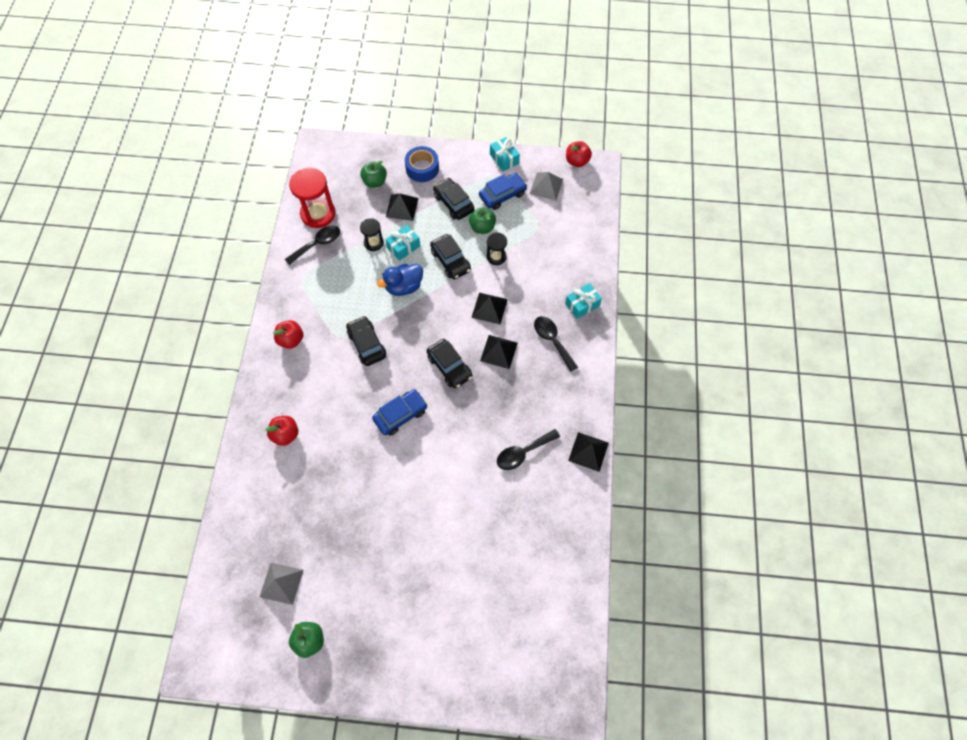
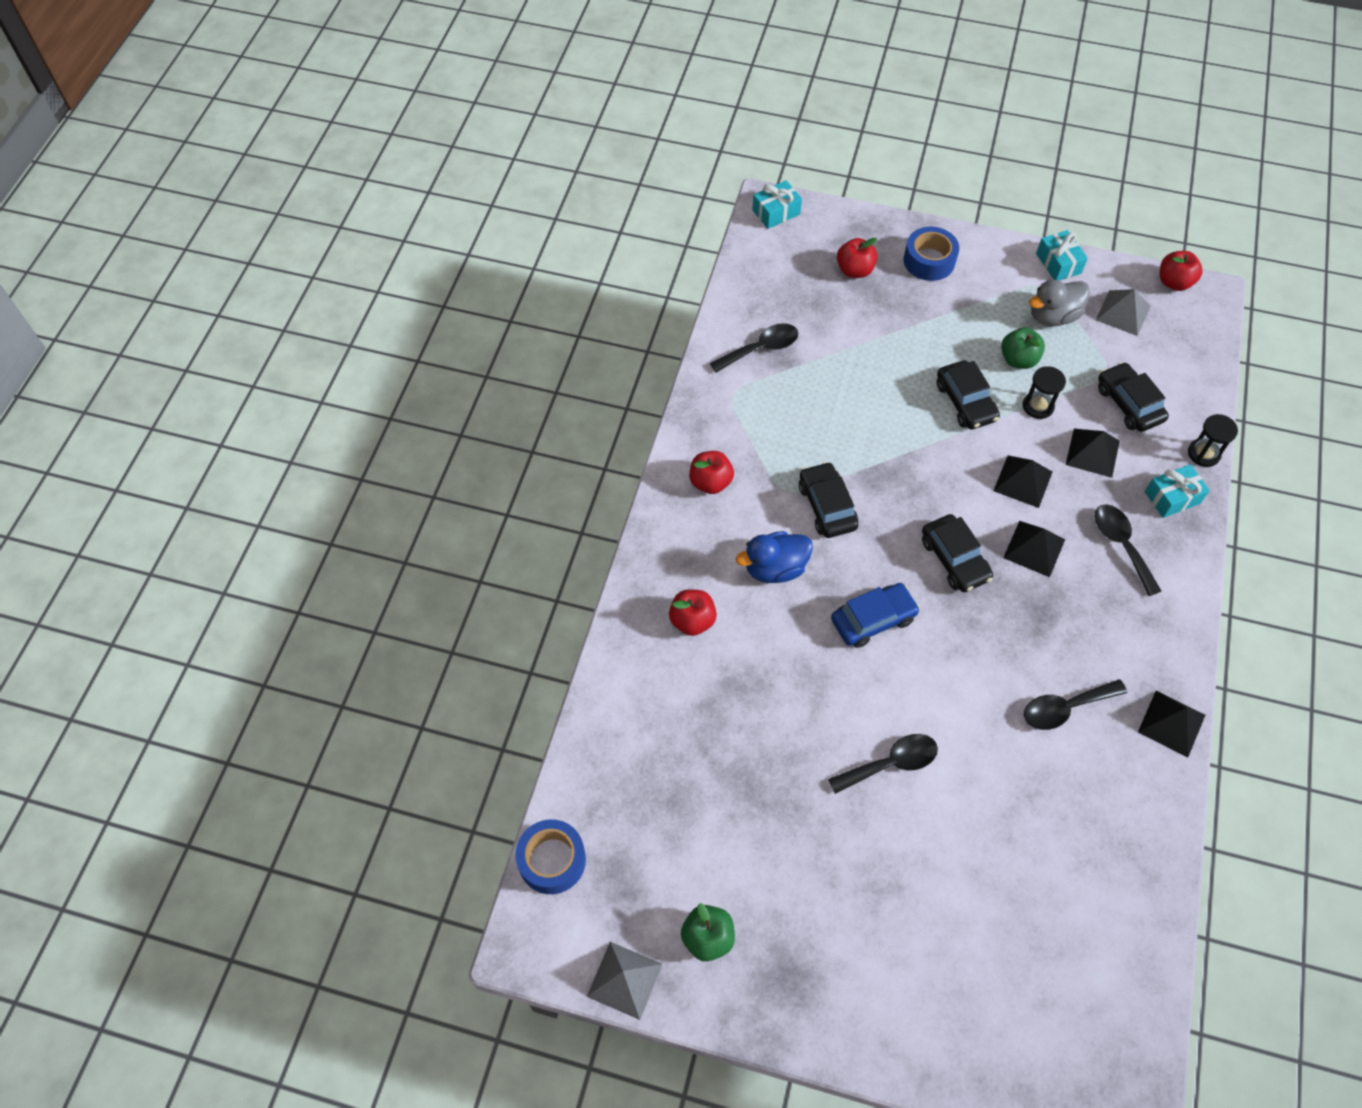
camera: 10 degrees right, 5 degrees down
(206, 608) = (552, 860): none -> blue tape
(281, 583) = (670, 843): grey pyramid -> grey pyramid (624, 980)
(318, 214) = (764, 305): red hourglass -> none
(373, 243) = (847, 359): black hourglass -> black hourglass (1203, 454)
(375, 182) = (854, 270): green apple -> red apple
(402, 207) = (894, 313): black pyramid -> black pyramid (1092, 452)
(403, 247) = (893, 371): turquoise gift -> turquoise gift (776, 212)
(404, 287) = (890, 430): blue duck -> blue duck (775, 568)
(417, 507) = (891, 763): none -> black spoon
(453, 203) = (975, 318): black car -> black car (1128, 404)
(502, 195) = (1053, 316): blue car -> grey duck

